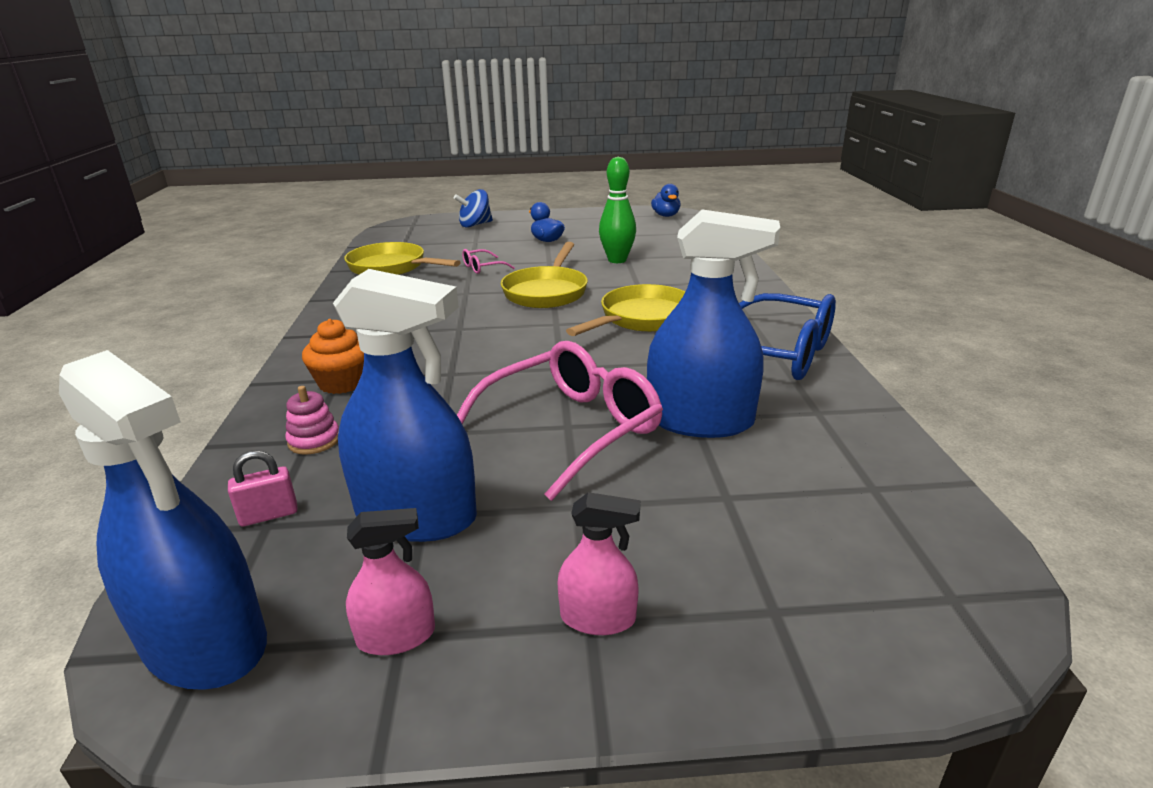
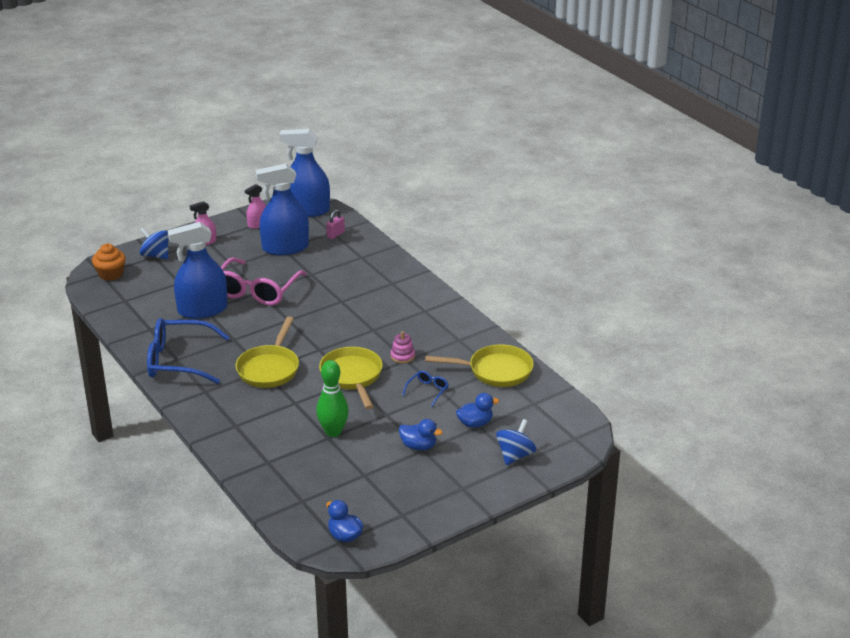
camera: 150 degrees right, 5 degrees up
(314, 440) = (358, 257): pink stacking toy -> pink stacking toy (402, 356)
(342, 382) = (386, 282): orange cupcake -> orange cupcake (110, 274)
(475, 243) = (475, 423): none -> blue duck
(482, 268) = (427, 391): pink glasses -> blue glasses
(770, 614) = (155, 255): none -> blue spinning top

